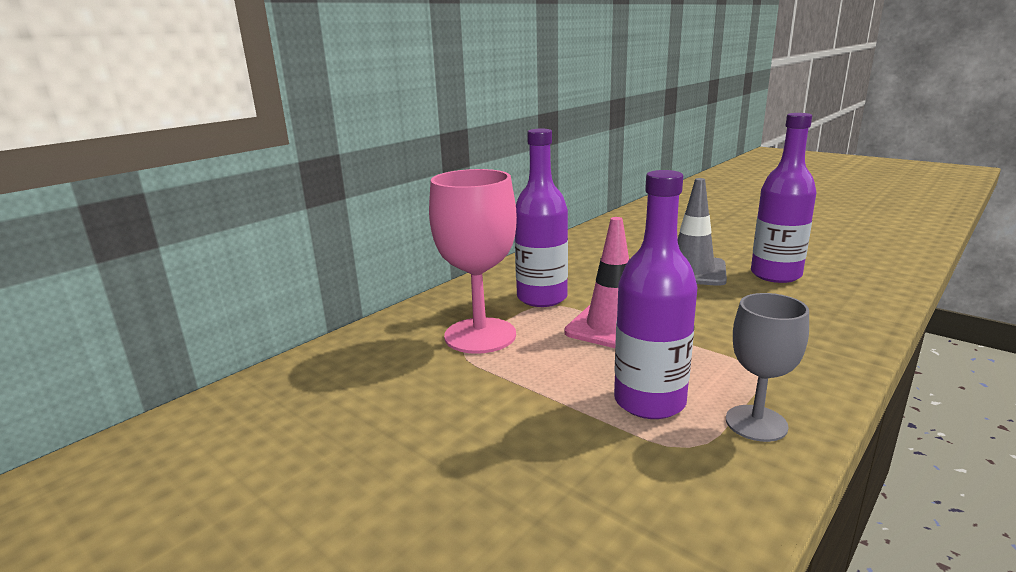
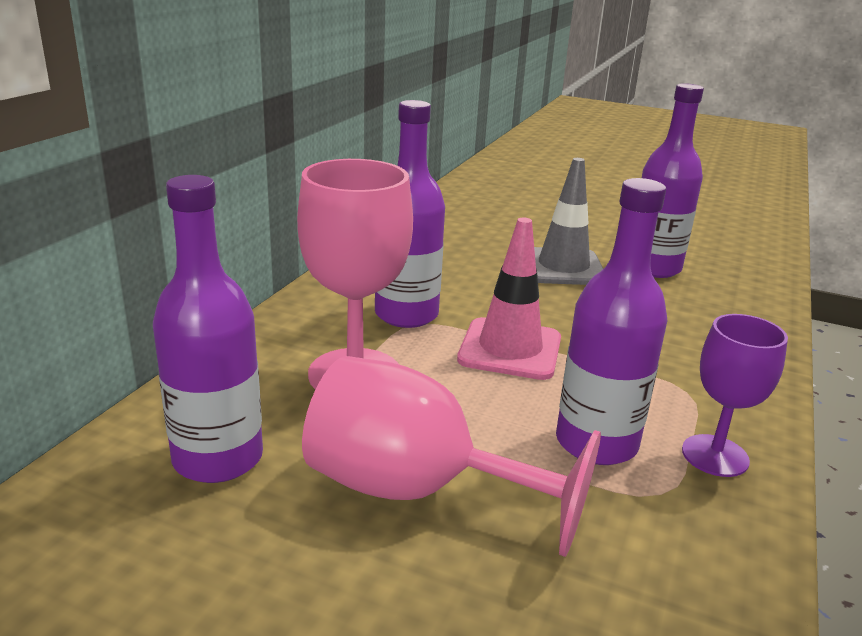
camera: 20 degrees left, 5 degrees up
(354, 381) = (218, 458): none -> purple bottle
(482, 418) = (416, 490): none -> pink goblet
(756, 423) = (715, 455): grey goblet -> purple goblet

